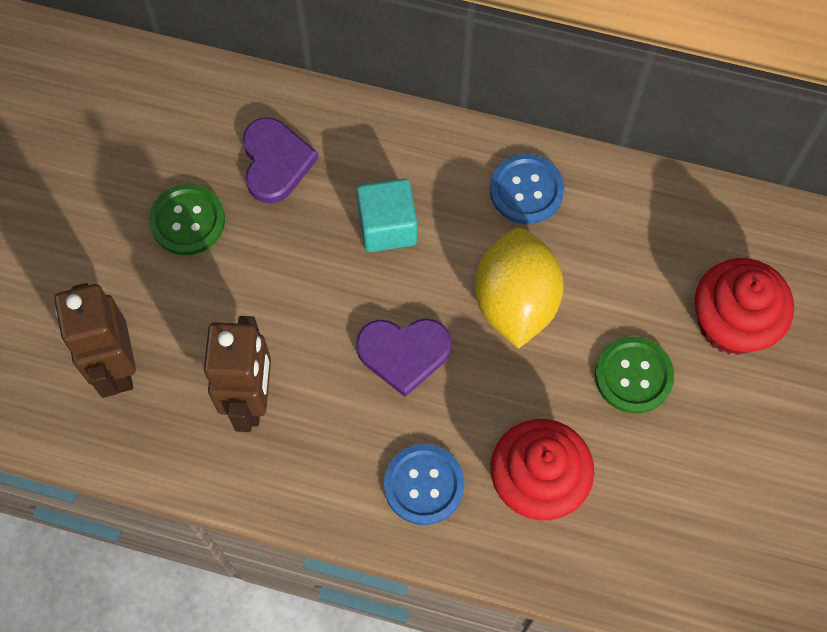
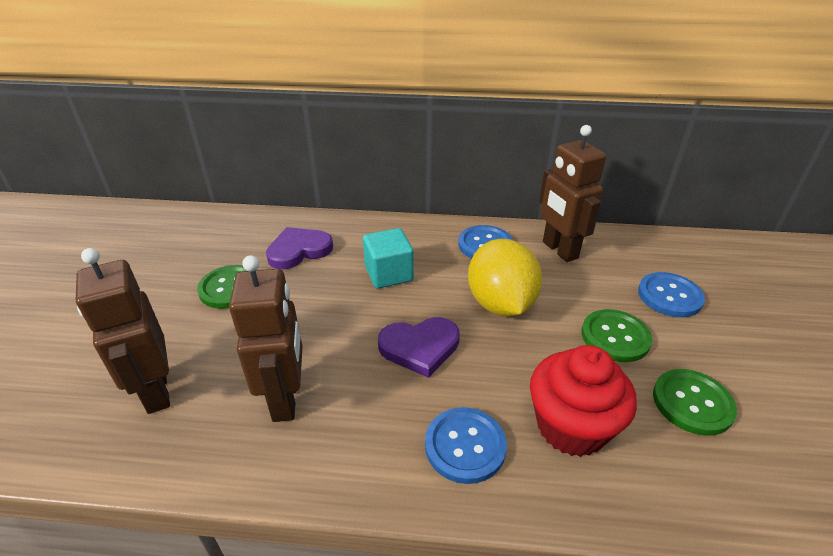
camera: 10 degrees left, 30 degrees down
(275, 162) = (299, 250): purple heart -> purple heart turned 105 degrees counterclockwise
(624, 217) = (559, 250): none -> brown robot
(676, 476) = (692, 403): none -> green button
(731, 323) = (669, 296): red cupcake -> blue button

